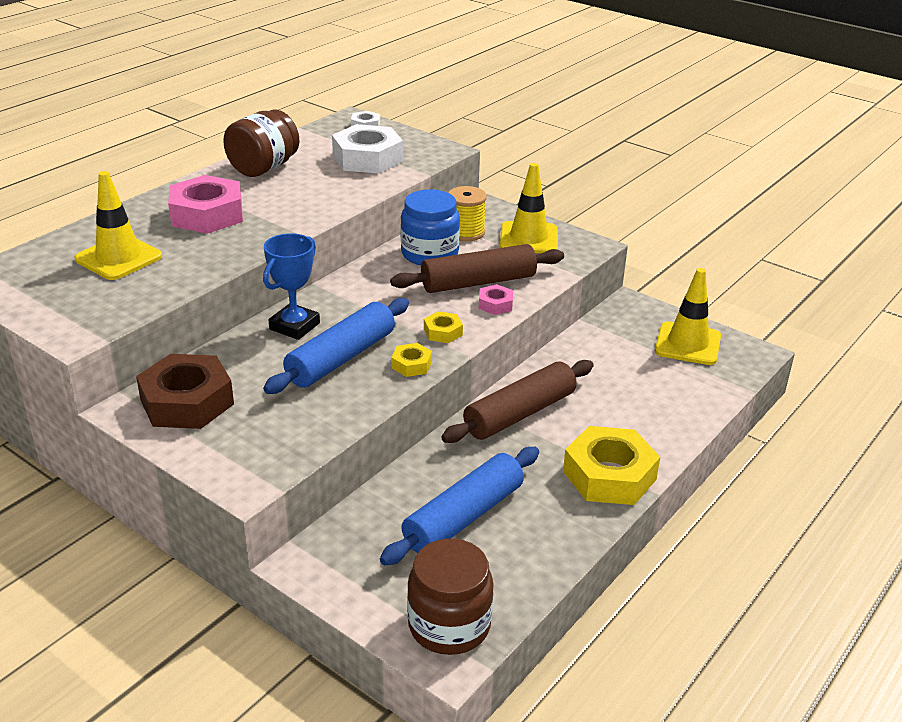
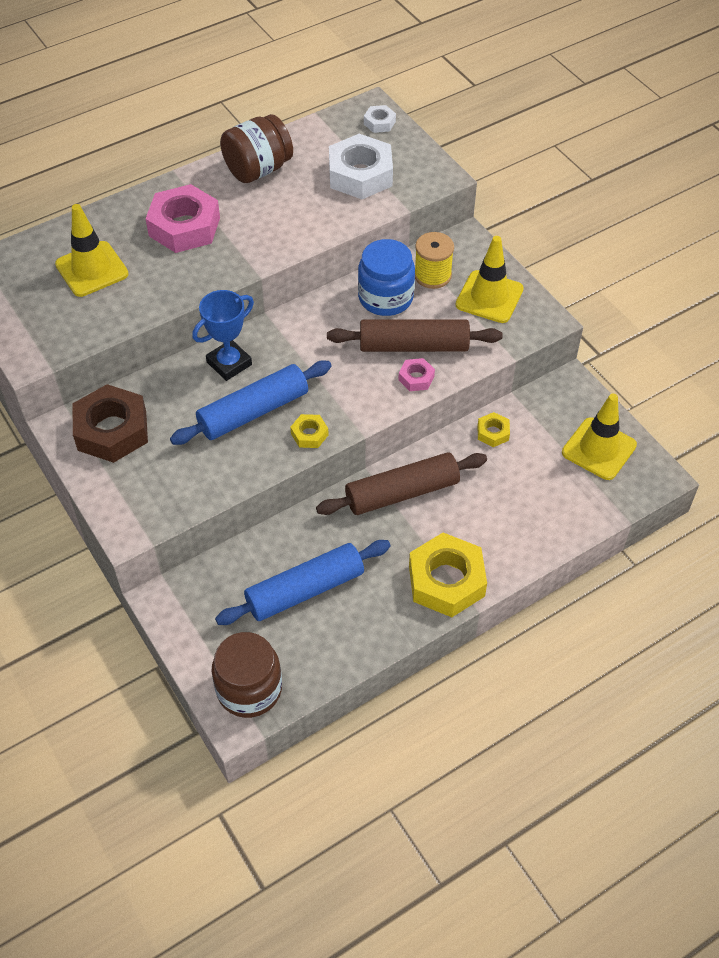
camera: 20 degrees right, 20 degrees up
(443, 332) = (353, 402): yellow nut -> yellow nut (493, 433)

